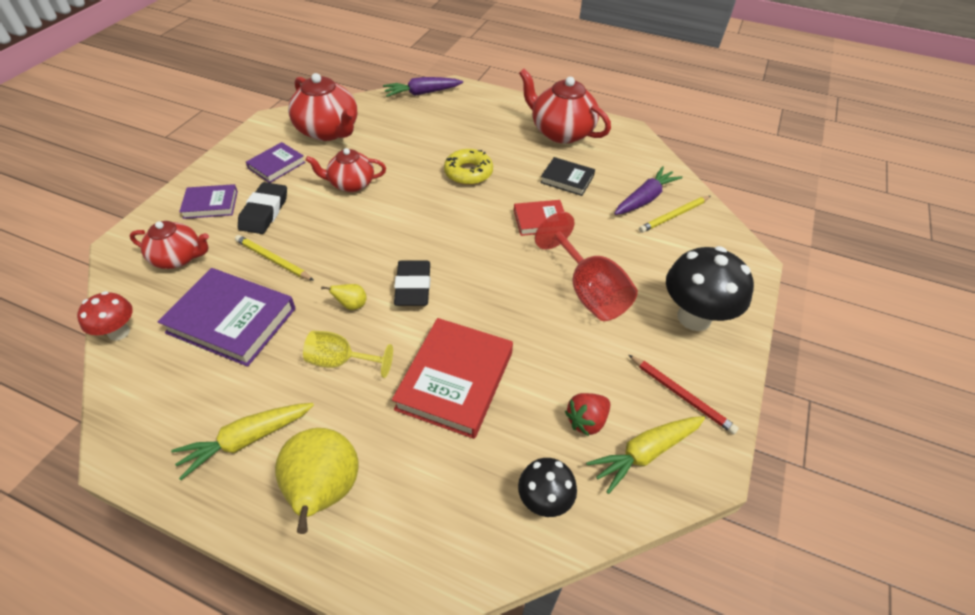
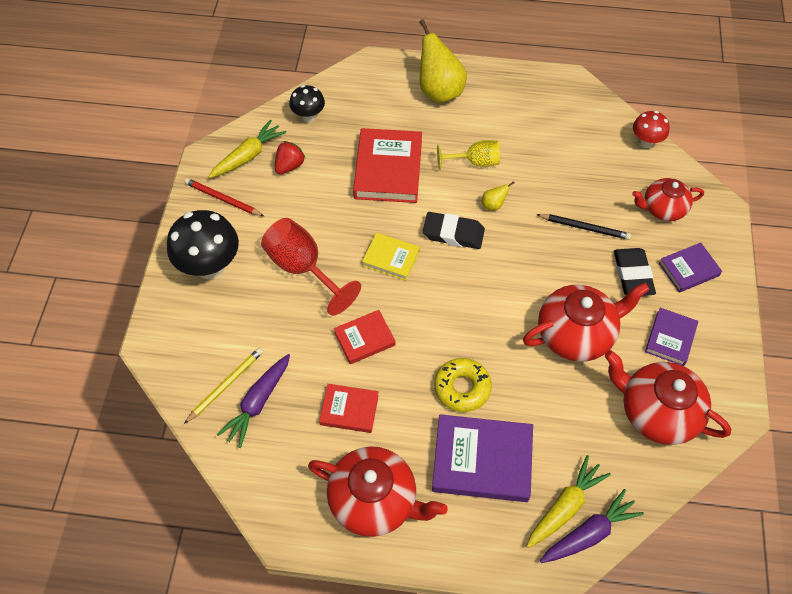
camera: 165 degrees right, 10 degrees up
(231, 320) = (574, 170): purple book -> purple book (482, 460)
(247, 440) = (503, 103): yellow carrot -> yellow carrot (564, 506)
(273, 260) = (584, 227): yellow pencil -> black pencil
(351, 184) = (576, 334): red teapot -> red teapot, size x1.57
(413, 287) = (453, 233): black eraser -> black eraser turned 60 degrees counterclockwise
(491, 279) = (391, 258): none -> yellow book
(567, 179) = (349, 410): black book -> red book

